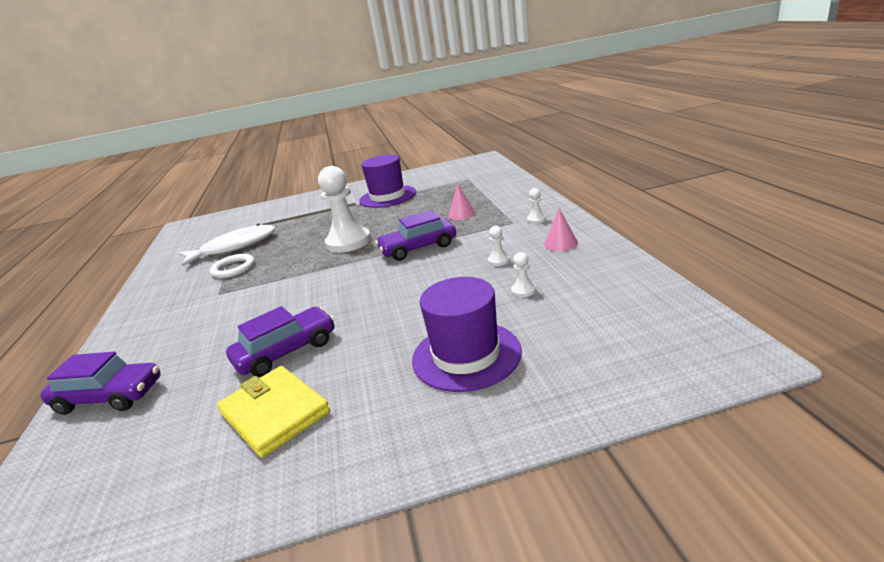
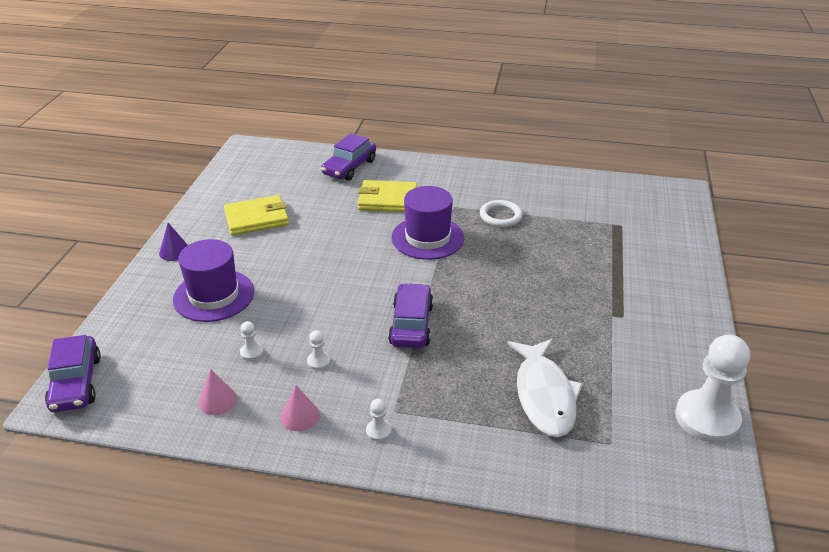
camera: 110 degrees right, 10 degrees up
(206, 333) = (387, 199): none -> yellow wallet
(234, 247) = (560, 219): white fish -> white fish (544, 395)
(286, 351) = (317, 228): purple car -> purple car (76, 383)
(348, 242) = (484, 286): white pawn -> white pawn (707, 418)
(387, 196) = (614, 347): purple hat -> purple hat (427, 238)
(399, 448) = (174, 251): none -> purple cone
(462, 214) = (469, 384): pink cone -> pink cone (217, 400)

